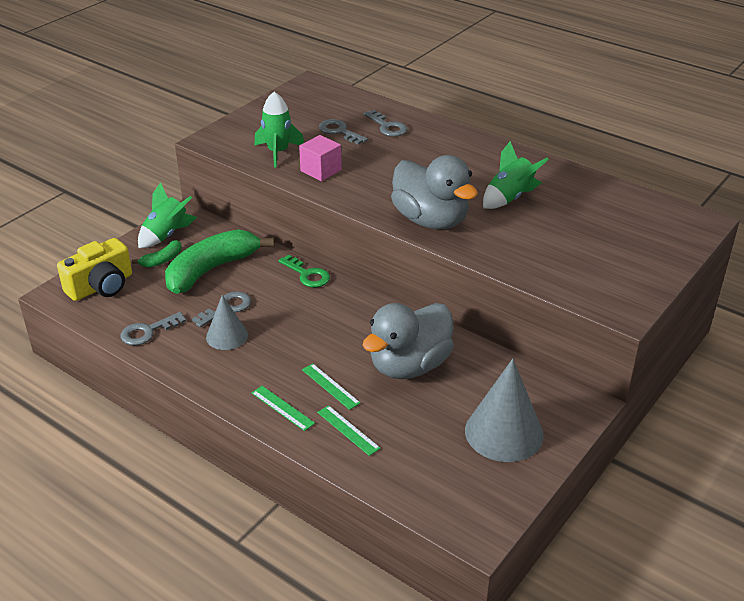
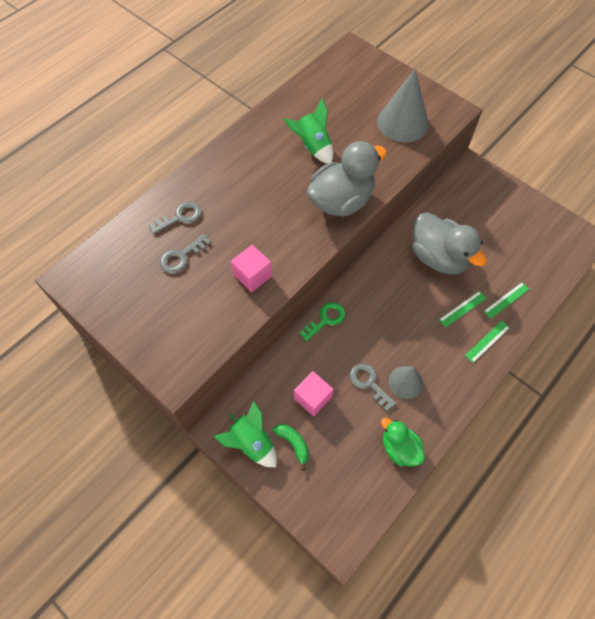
camera: 85 degrees left, 25 degrees up
(101, 286) = (331, 499): yellow camera -> none
(147, 331) = (399, 448): grey key -> green duck
(211, 270) = (313, 398): green banana -> pink cube
(278, 152) = (212, 311): green rocket -> none
(504, 432) = (501, 212): grey cone -> grey cone (403, 122)

